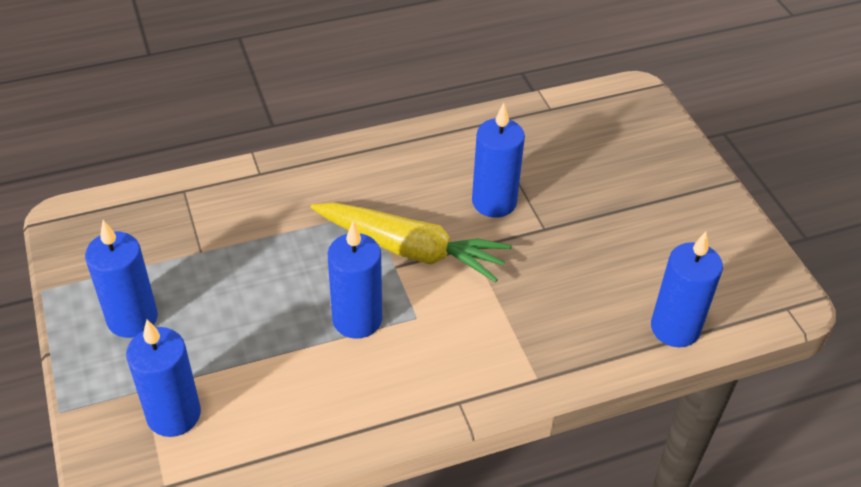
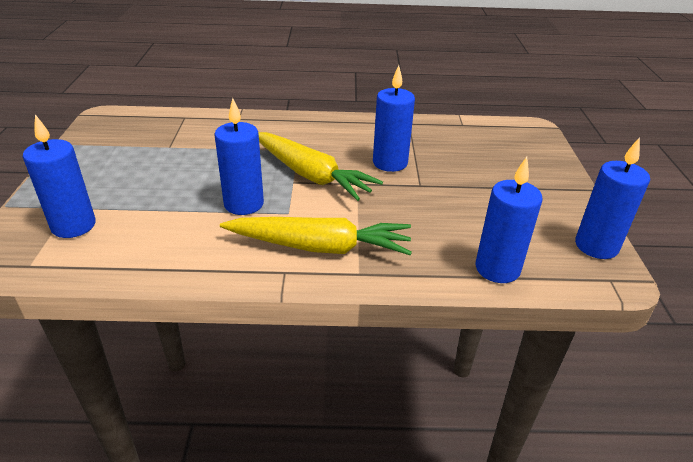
camera: 20 degrees right, 10 degrees down
(132, 318) = (96, 169): blue candle -> blue candle (596, 246)
(479, 356) = (320, 247): none -> yellow carrot

